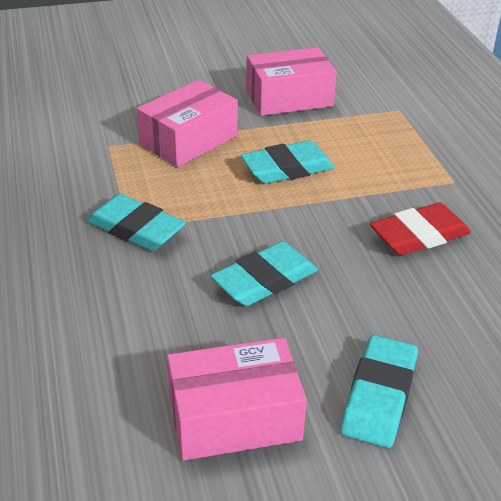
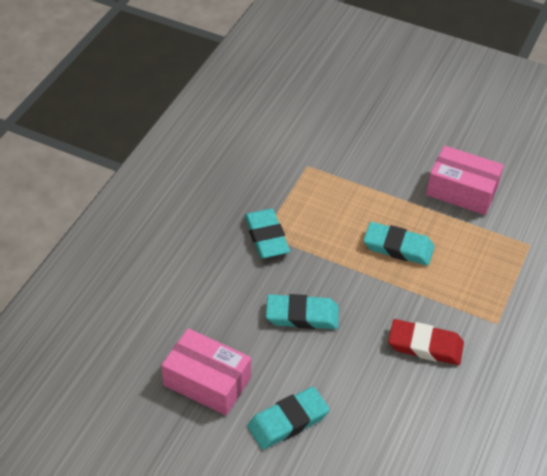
camera: 40 degrees right, 10 degrees up
(188, 140) = (359, 189): pink box -> none

